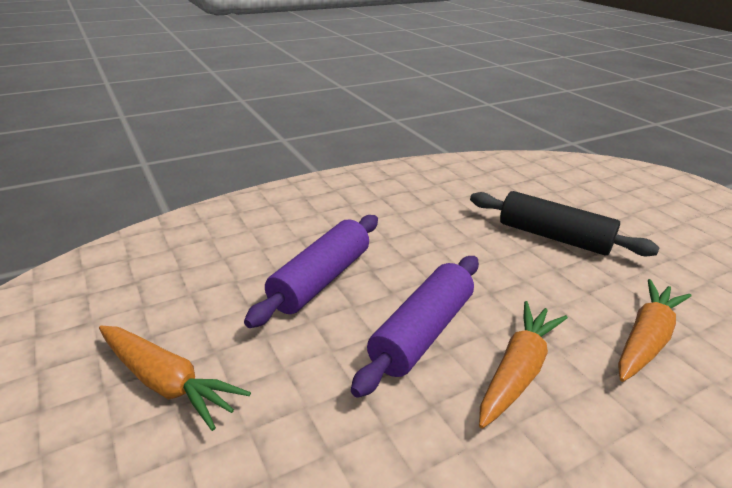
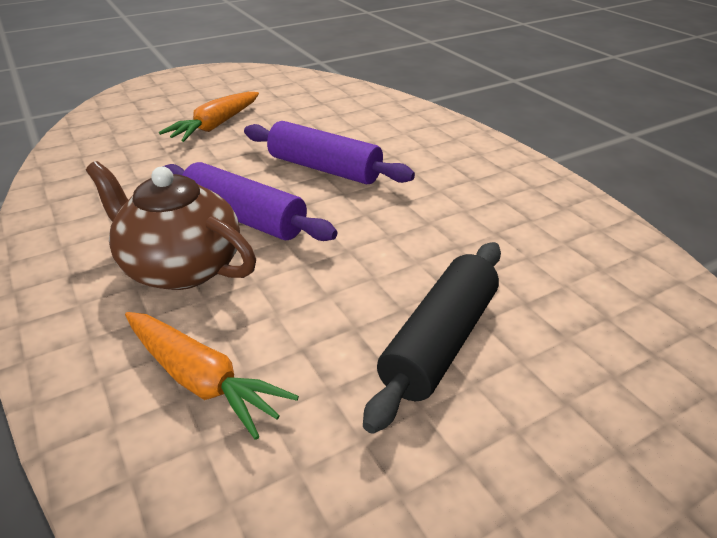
camera: 90 degrees right, 5 degrees up
(517, 371) = (181, 267): orange carrot -> brown teapot

